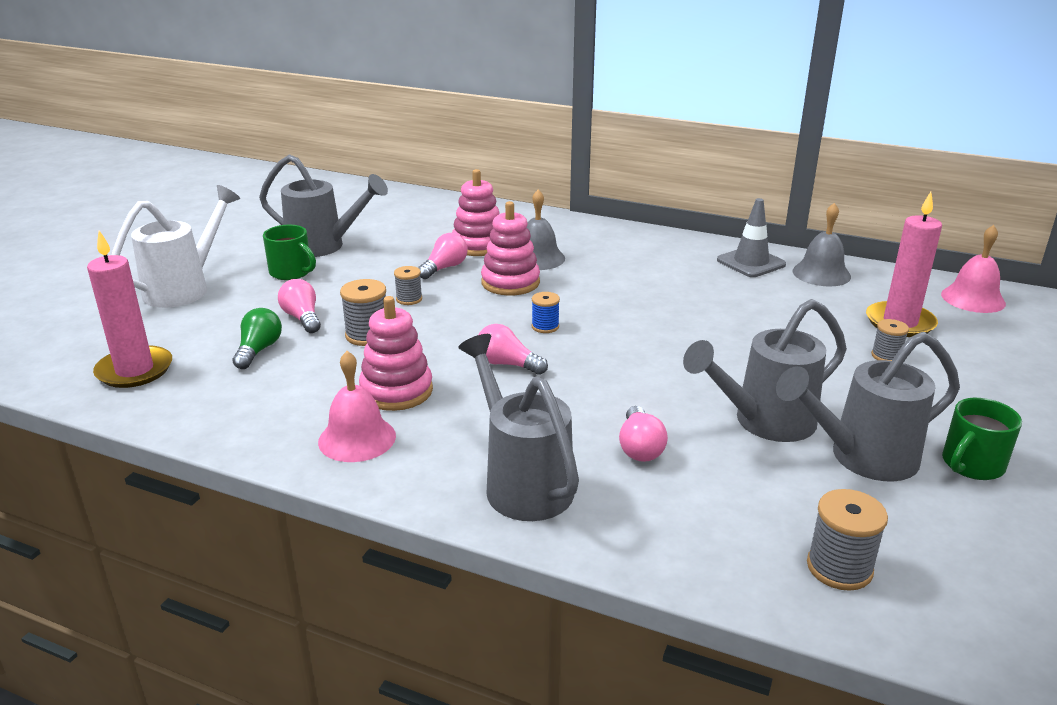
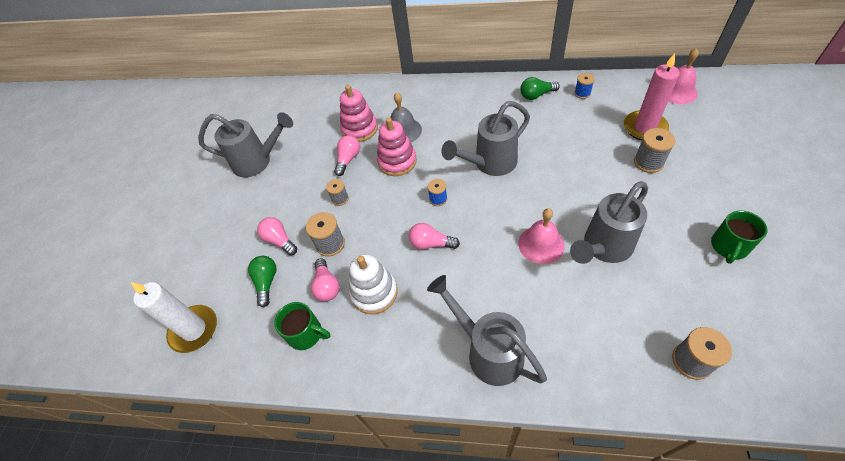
camera: 10 degrees left, 25 degrees up
(135, 370) = (194, 330): pink candle -> white candle
(184, 288) = (184, 235): white watering can -> none
(291, 272) = (249, 195): green mug -> green mug (306, 334)
(357, 438) = (371, 346): pink bell -> pink bell (541, 244)
(396, 391) = (374, 293): pink stacking toy -> white stacking toy
(640, 447) = (542, 295): pink light bulb -> pink light bulb (327, 286)
(751, 262) = (536, 95): grey traffic cone -> green light bulb
(821, 273) = (582, 93): grey bell -> blue spool
(862, 458) = (669, 261): grey watering can -> grey watering can (490, 164)
(886, 356) = (648, 162): grey spool -> grey spool, size x1.57

